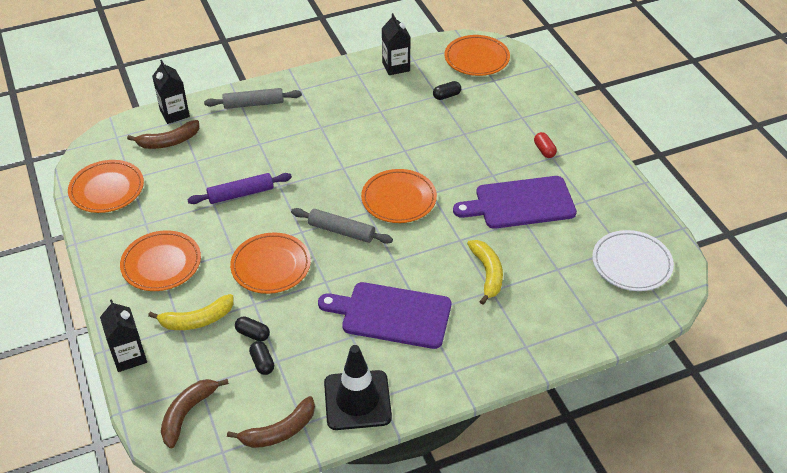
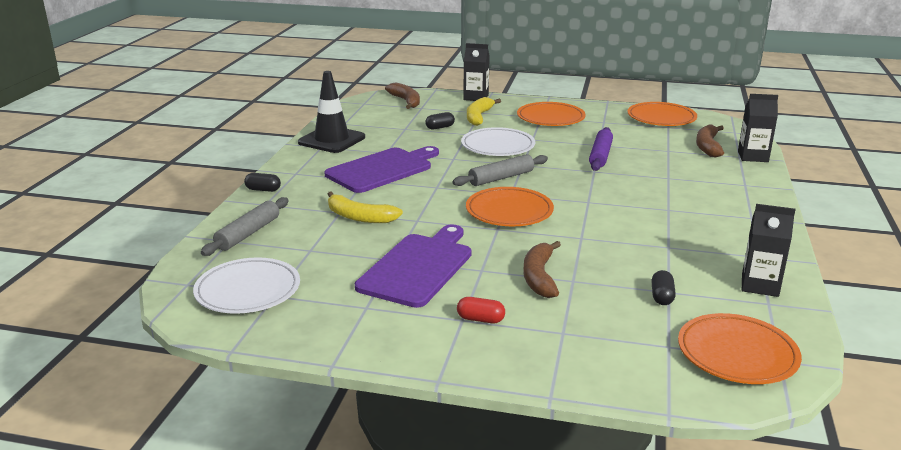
camera: 125 degrees right, 20 degrees down
(253, 104) = (741, 190): grey rolling pin -> grey rolling pin (248, 234)
(262, 363) = (410, 124): black capsule -> black capsule (263, 190)
(271, 266) = (498, 146): orange plate -> white plate
(280, 431) = (350, 117): brown banana -> brown banana (539, 277)

